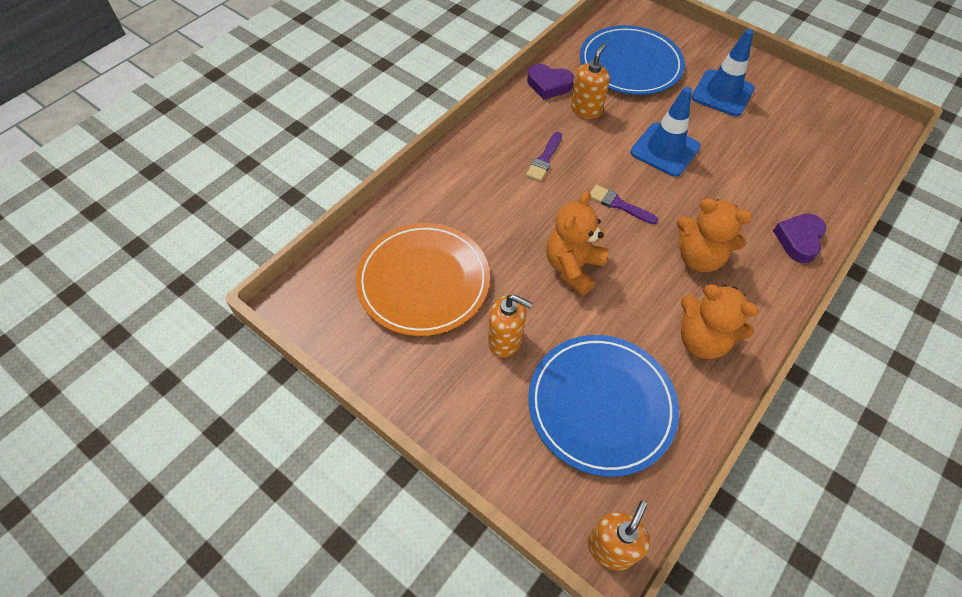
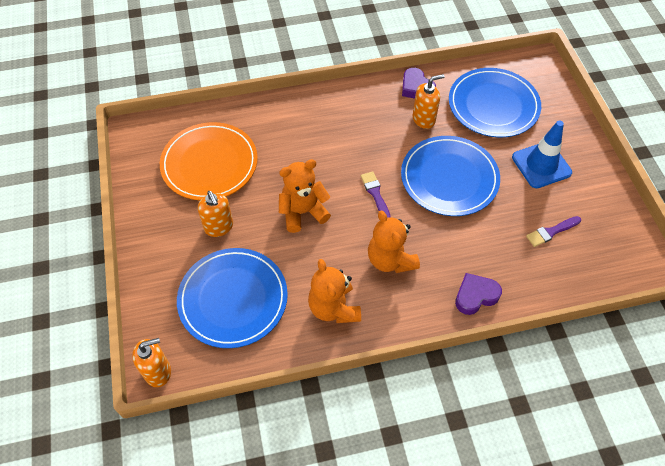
camera: 40 degrees right, 0 degrees up
(544, 159) = (359, 135): purple brush -> purple brush (551, 232)
(665, 150) = (449, 178): blue traffic cone -> blue plate

